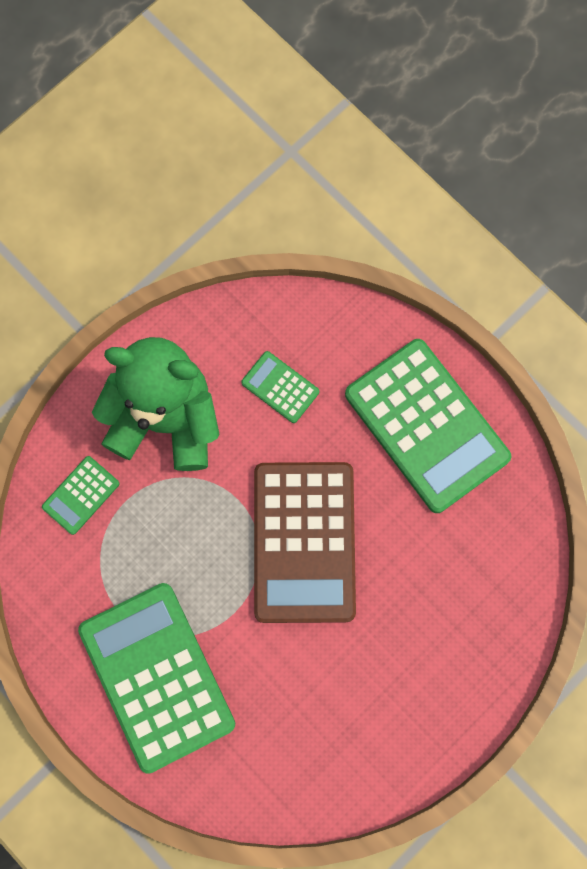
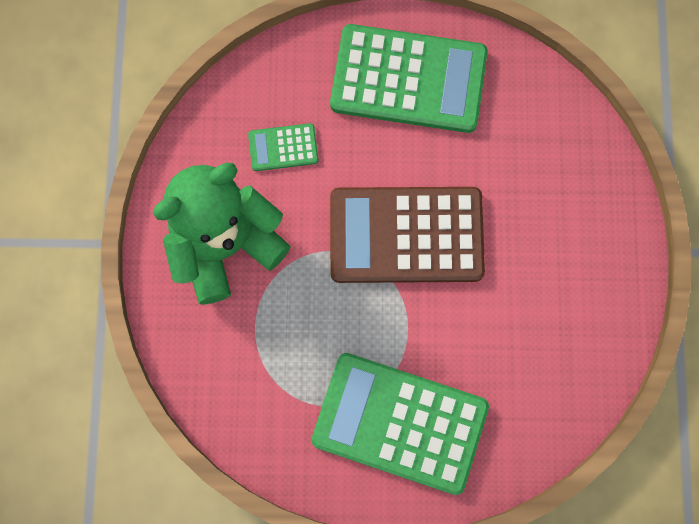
camera: 45 degrees left, 0 degrees up
(81, 495) = (219, 354): green calculator -> none
(304, 542) = (406, 235): brown calculator -> brown calculator turned 135 degrees clockwise

